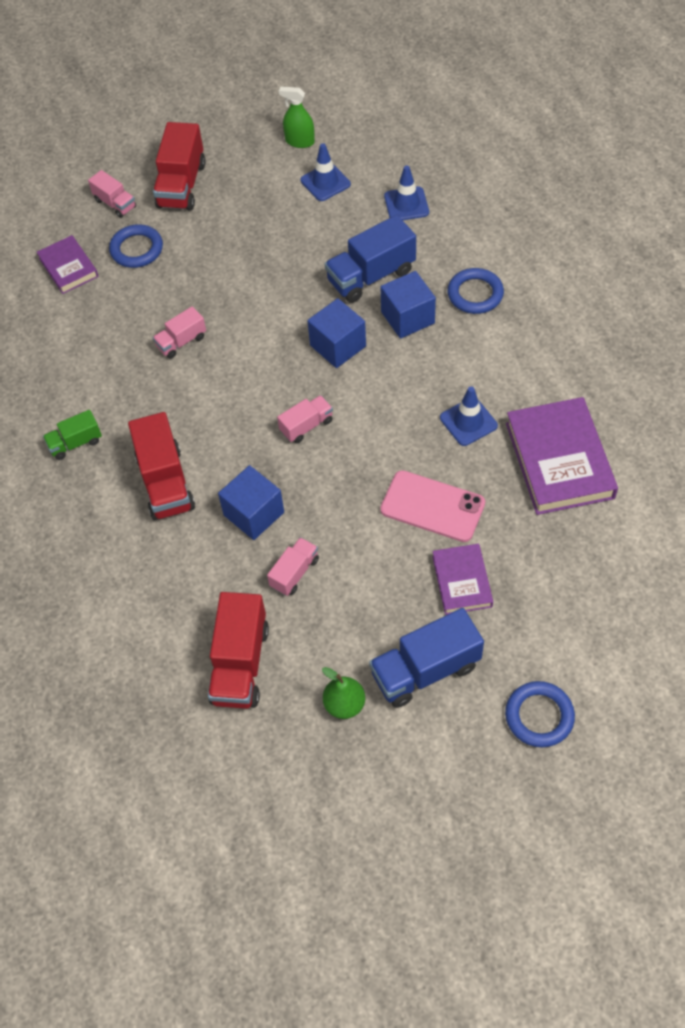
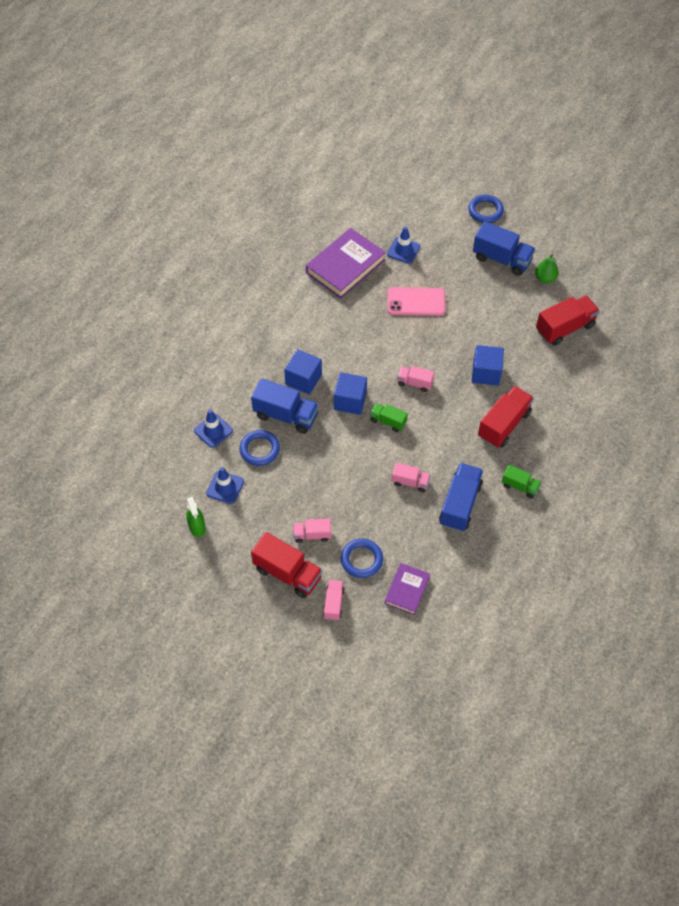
camera: 130 degrees left, 0 degrees up
(111, 371) = (460, 504): none -> blue truck
(181, 185) = (287, 573): red truck -> red truck turned 60 degrees clockwise
(277, 366) = (388, 421): none -> green truck
(294, 573) = (501, 335): pink truck -> pink truck (312, 535)
(432, 506) = (416, 302): pink phone -> pink phone turned 75 degrees counterclockwise
(462, 581) = (446, 269): purple book -> none
(468, 422) = (352, 314): blue traffic cone -> blue traffic cone (403, 250)
(475, 294) = (261, 357): blue ring -> blue ring (259, 449)

